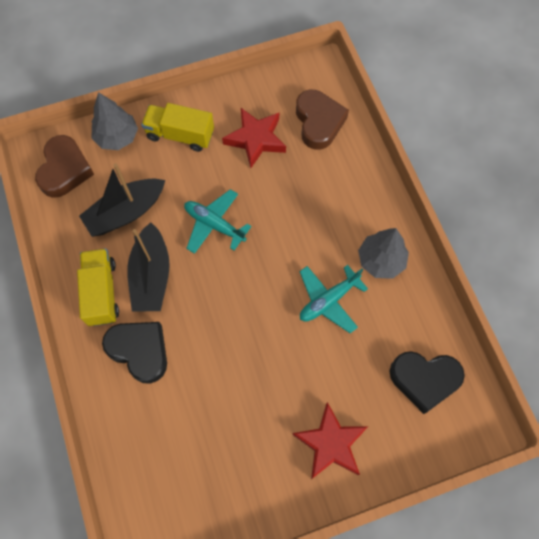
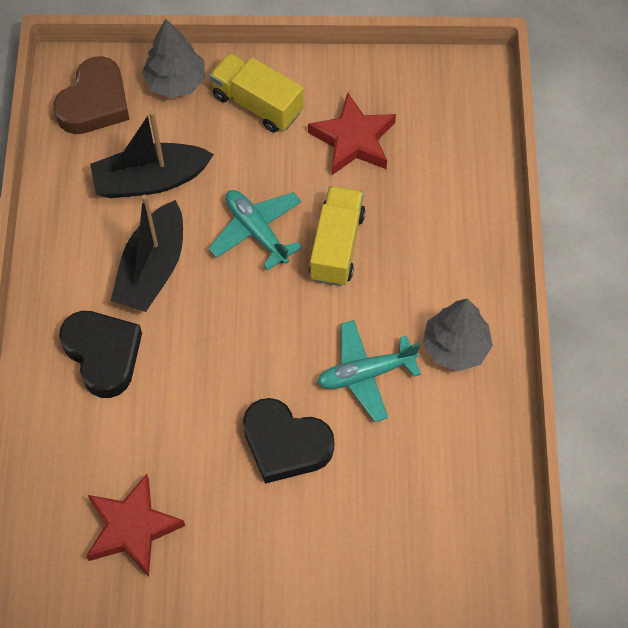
camera: 20 degrees right, 5 degrees down
(102, 292) = (83, 268): yellow truck -> yellow truck (336, 246)
(318, 122) = (446, 143): brown heart -> none
(330, 443) = (296, 548): red star -> red star (132, 528)
(424, 380) = (450, 514): black heart -> black heart (285, 444)

